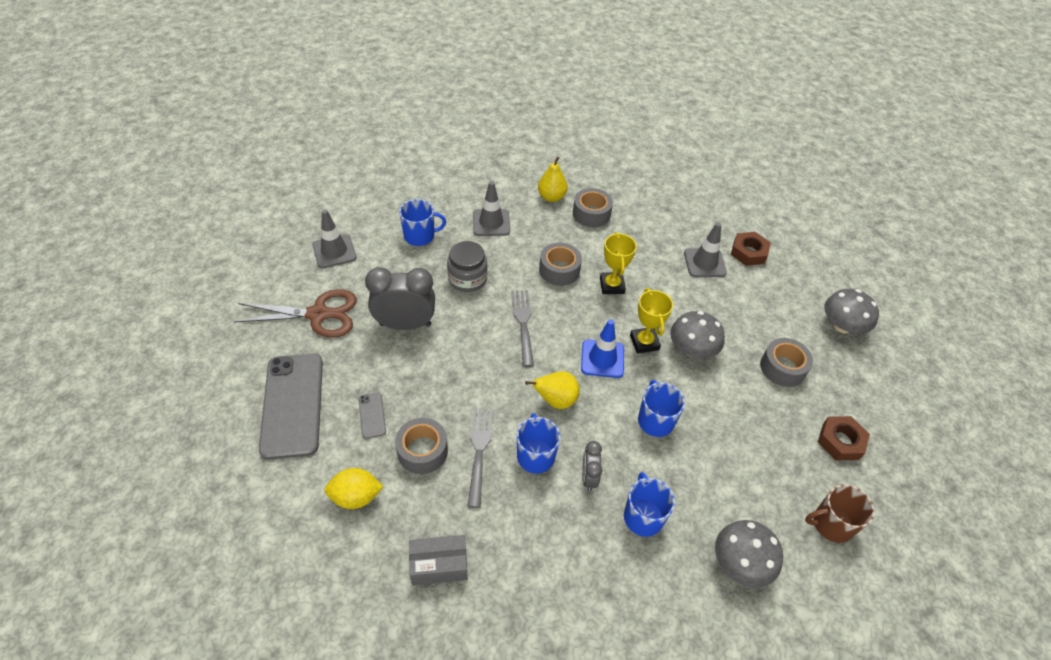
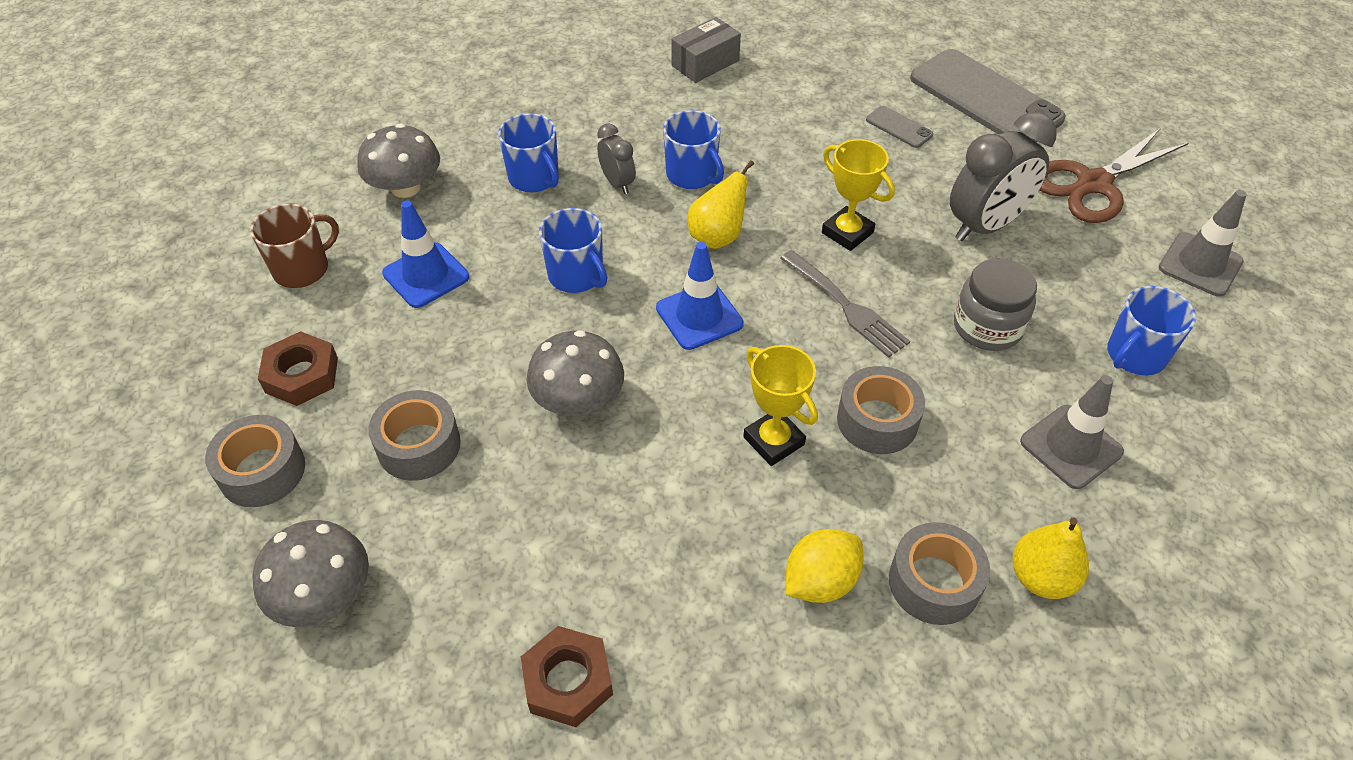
camera: 150 degrees right, 0 degrees up
(356, 497) = (831, 69): yellow lemon -> yellow lemon (820, 581)
(422, 451) = (812, 125): grey tape -> grey tape (262, 471)
(479, 452) = (754, 150): grey fork -> none
(644, 342) = (656, 371): yellow trophy -> yellow trophy (847, 233)
(704, 263) = (644, 592): grey traffic cone -> none
(748, 472) = (426, 275): none -> blue traffic cone

